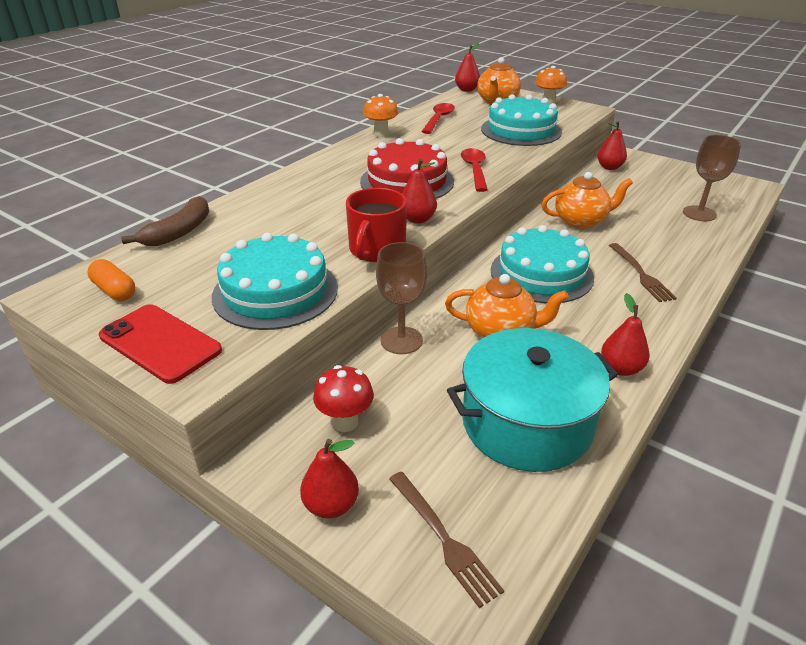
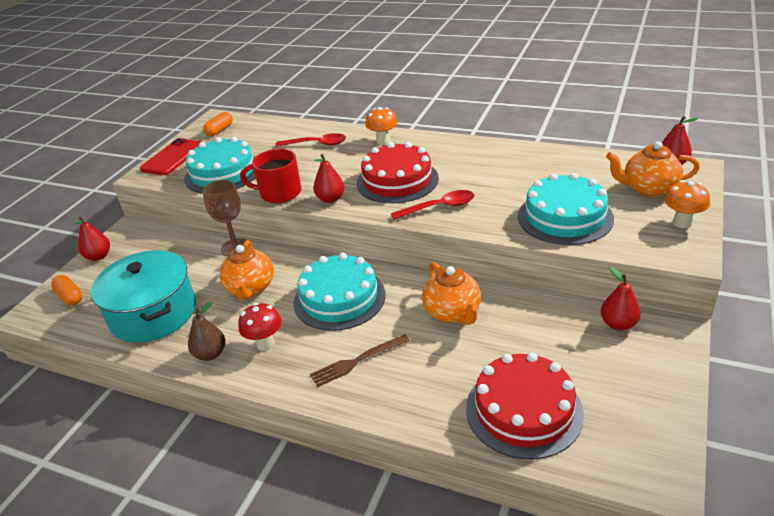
camera: 80 degrees right, 0 degrees up
(179, 232) = (287, 125): brown banana -> none
(345, 422) = (158, 245): red mushroom -> red mushroom (265, 343)
(381, 134) = (493, 147): orange mushroom -> orange mushroom (383, 141)
(438, 119) = (557, 166): red spoon -> red spoon (316, 144)
(445, 539) = (70, 296): brown fork -> orange capsule
(620, 368) = (210, 354): red pear -> brown pear
(699, 213) = (524, 410): brown goblet -> red cake

